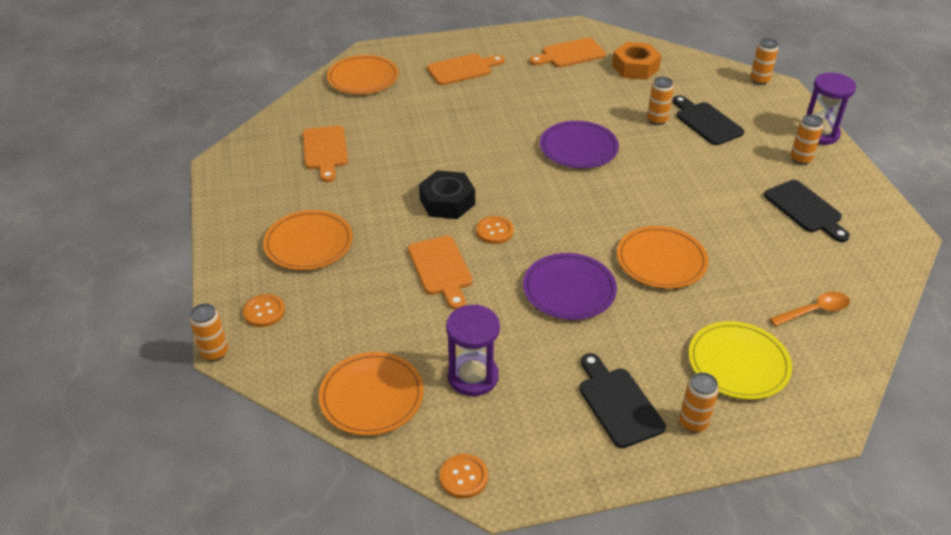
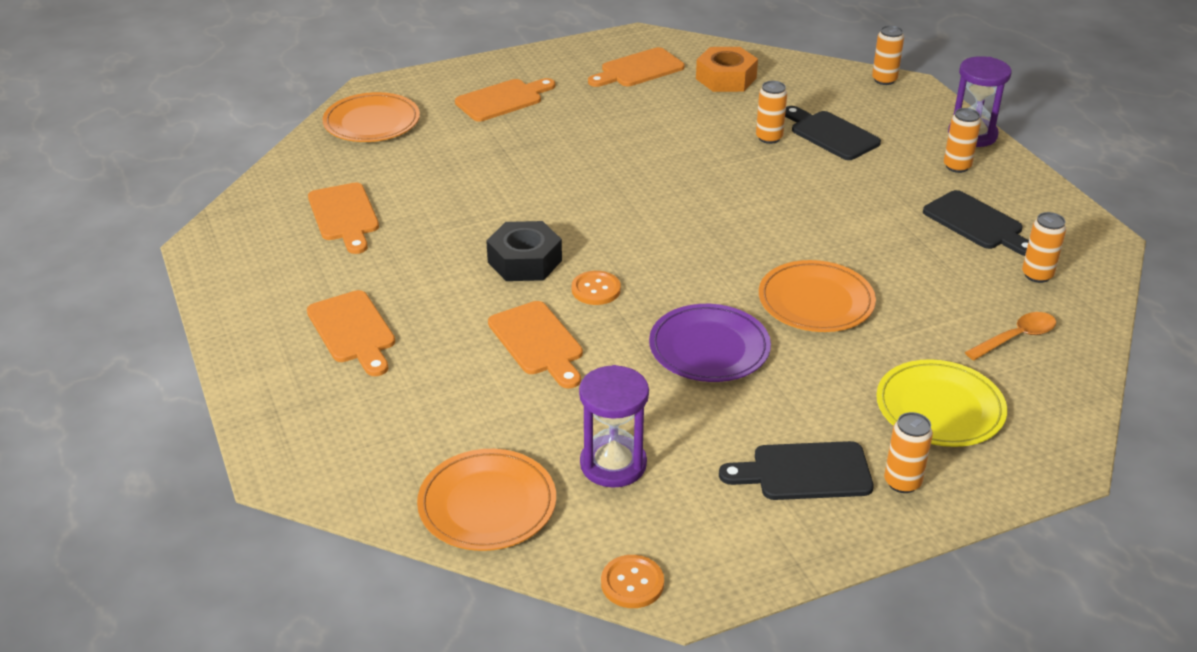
camera: 10 degrees left, 5 degrees down
(214, 353) = (260, 478): orange can -> orange can (1037, 275)
(264, 312) = (314, 420): orange button -> none
(309, 243) = (353, 331): orange plate -> orange cutting board
(578, 148) = (678, 180): purple plate -> none
(618, 403) = (804, 472): black cutting board -> black cutting board turned 60 degrees counterclockwise

